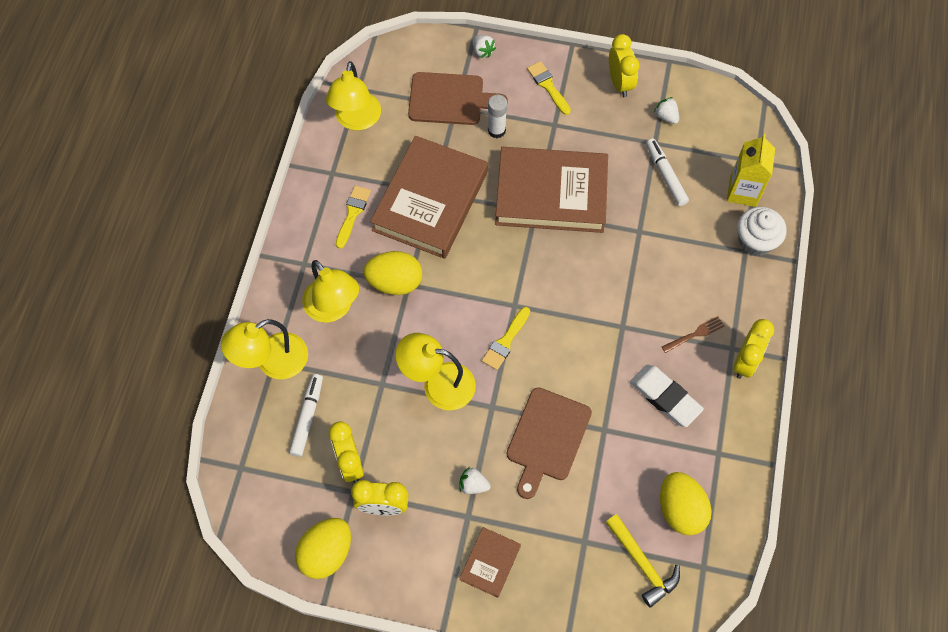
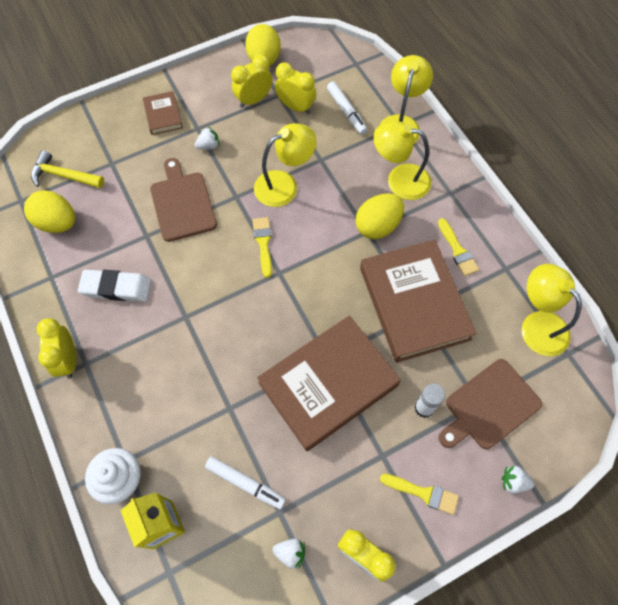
camera: 140 degrees right, 0 degrees up
(694, 334) = (123, 352): brown fork -> none

